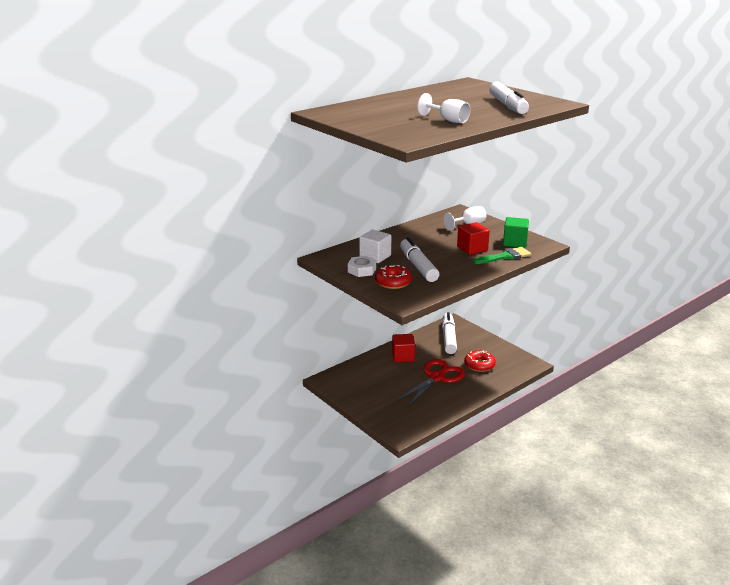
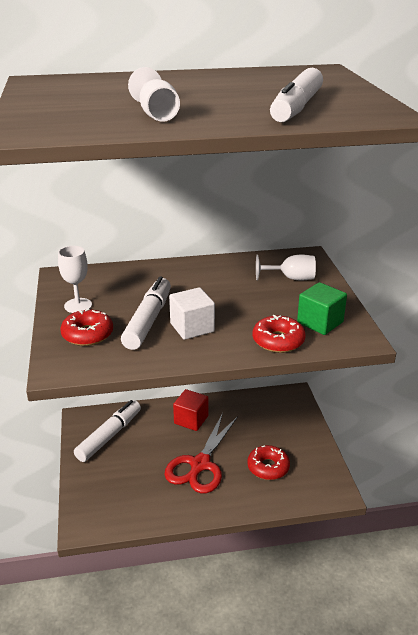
camera: 30 degrees right, 5 degrees up
(361, 270) = (78, 305): white nut -> white goblet
(375, 257) = (119, 291): white cube -> white cube (192, 327)
(437, 378) = (200, 464): red scissors -> red scissors turned 135 degrees clockwise
(448, 338) = (267, 414): white marker -> white marker (109, 436)
(472, 248) = (250, 315): red cube -> none
(505, 256) = (278, 341): green brush -> red donut

